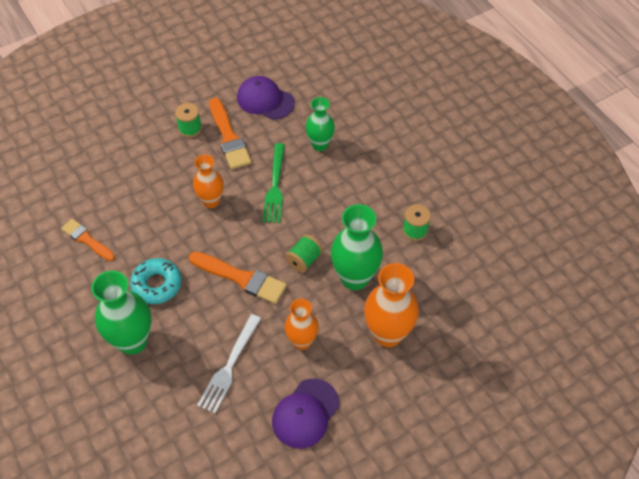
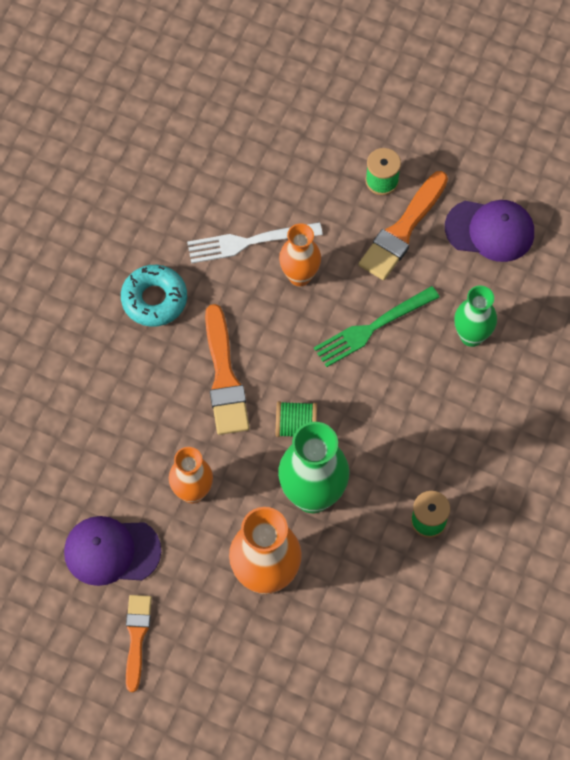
camera: 55 degrees right, 10 degrees up
(87, 239) = (156, 190): orange brush -> orange brush (136, 637)
(132, 341) = (73, 326): green vase -> none
(229, 366) = (112, 439): white fork -> white fork (249, 242)
(265, 100) = (490, 230): purple cap -> purple cap turned 105 degrees clockwise

